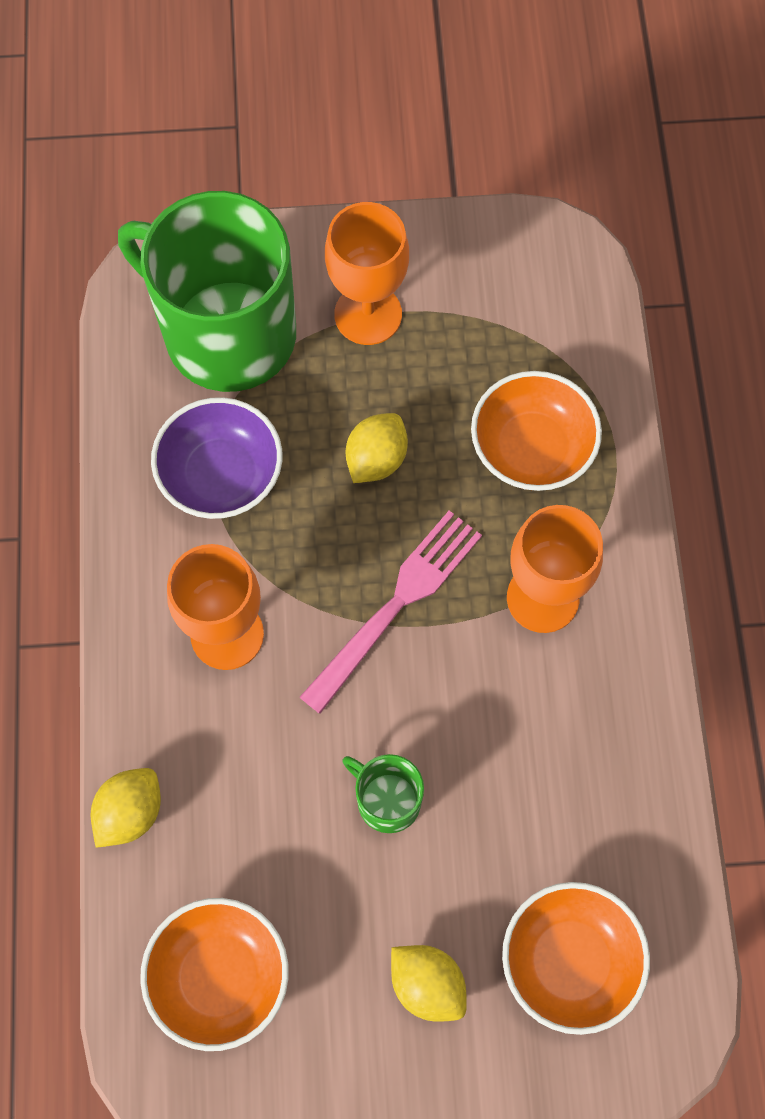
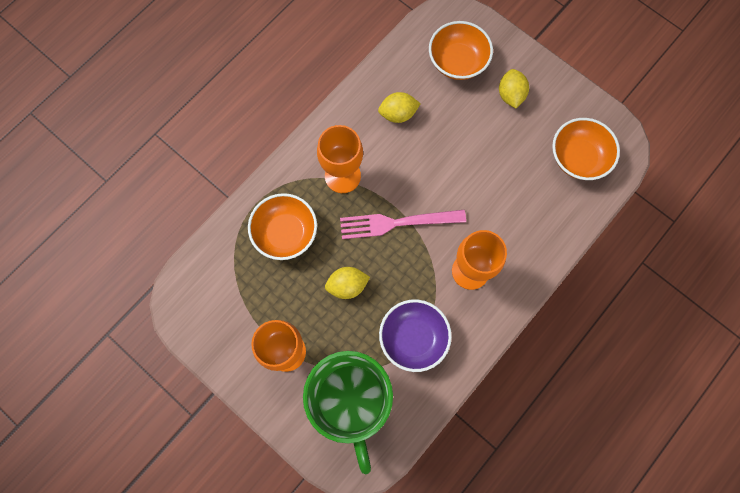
camera: 135 degrees left, 5 degrees up
(130, 812) = (563, 239): yellow lemon -> yellow lemon (398, 114)
(387, 800) = (468, 160): green mug -> none

